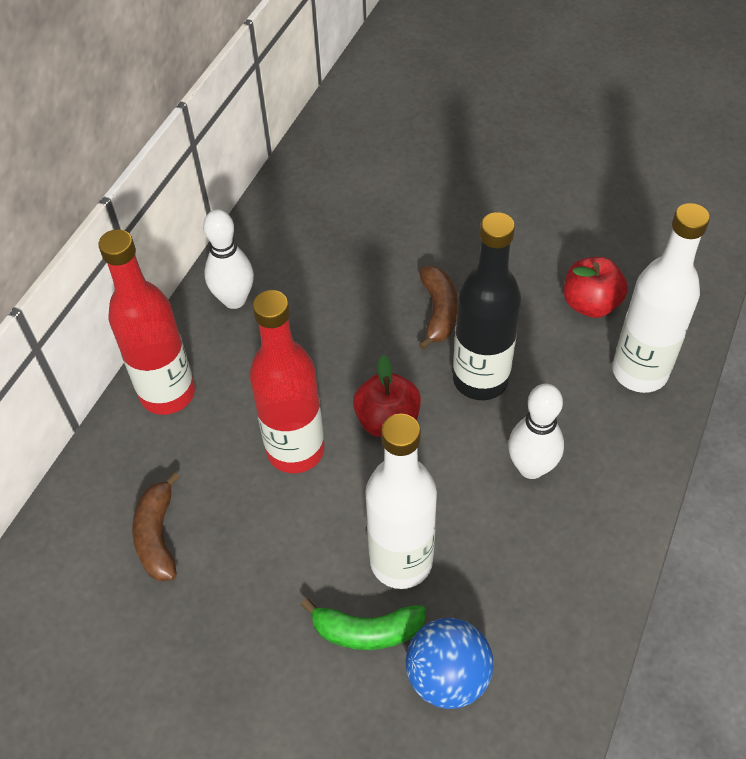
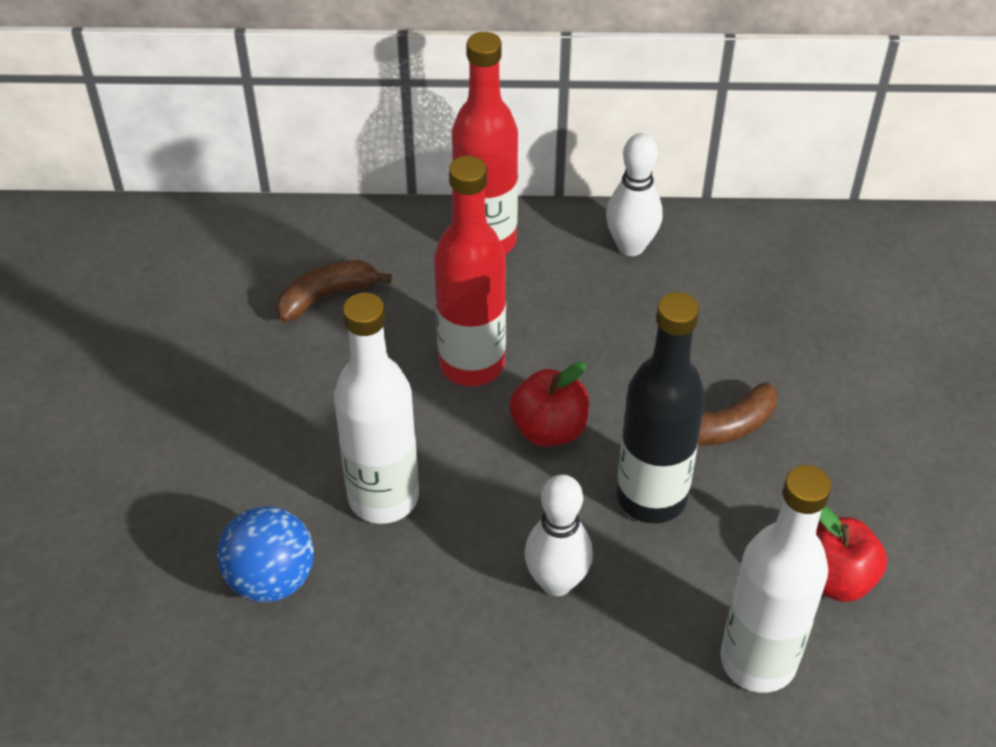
camera: 65 degrees right, 5 degrees down
(367, 631) = (294, 494): green banana -> none

